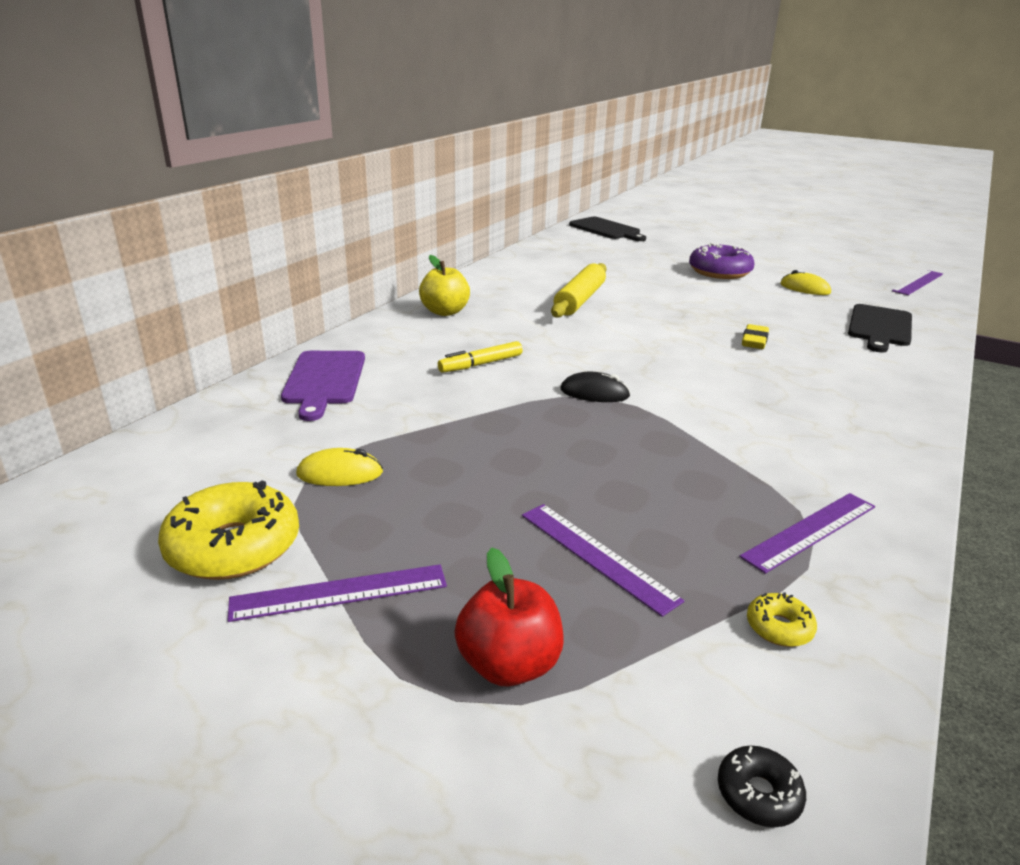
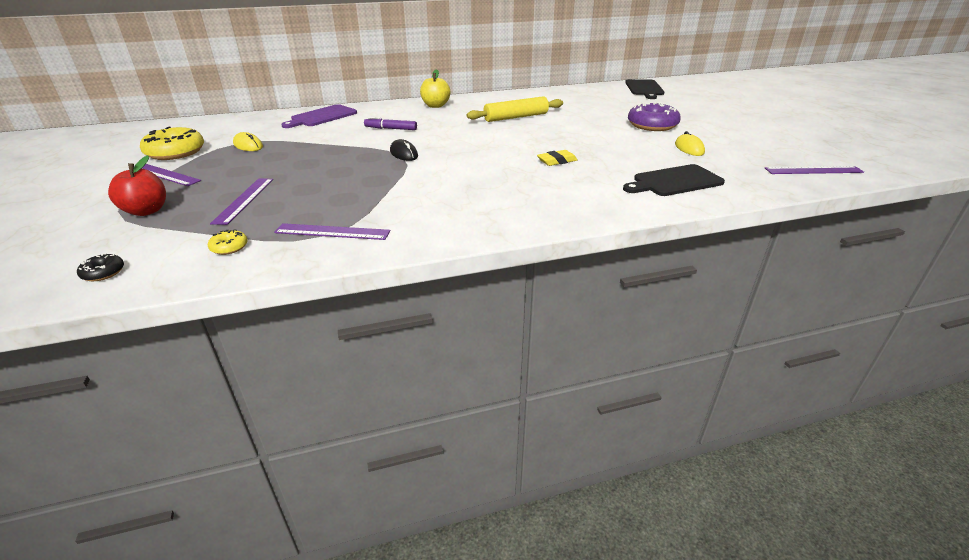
camera: 45 degrees right, 5 degrees up
(480, 364) = (391, 129): yellow marker -> purple marker

